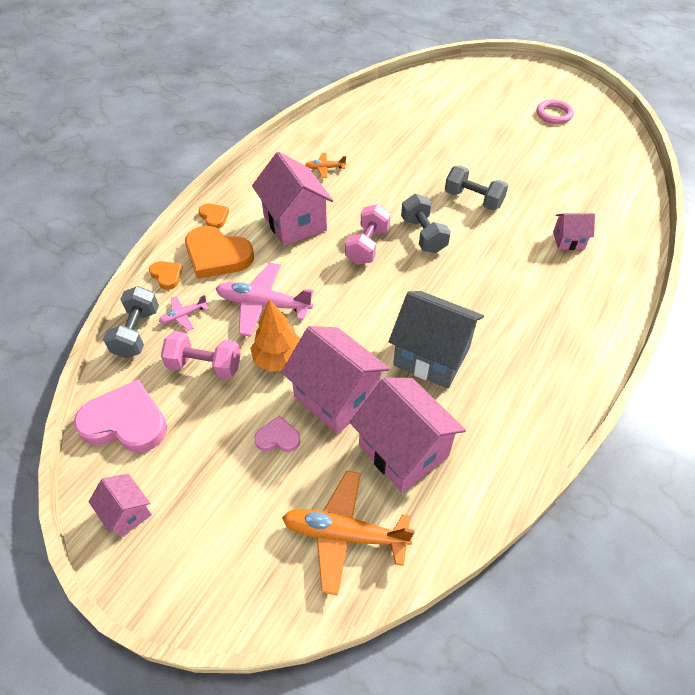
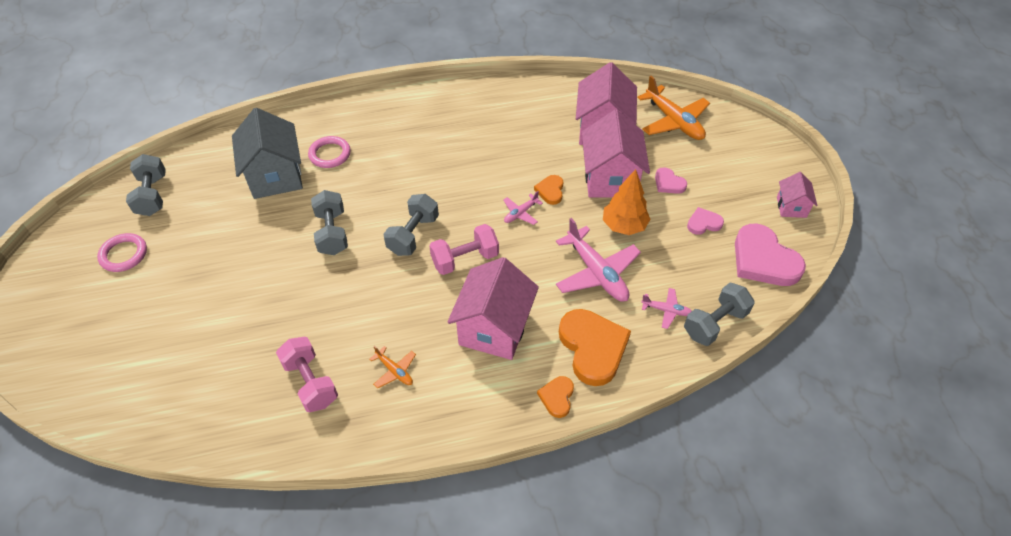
camera: 135 degrees left, 0 degrees up
(167, 276) = (653, 361): orange heart -> orange heart (550, 191)
(205, 365) = (680, 259): pink dumbbell -> pink dumbbell (310, 382)
(209, 418) = (703, 223): none -> pink heart
(372, 305) = (520, 213): none -> pink plane
(431, 356) = (525, 158): grey house -> grey house (275, 176)
(568, 240) = (330, 154): pink house -> pink ring
(606, 142) = (152, 195): none -> grey dumbbell

